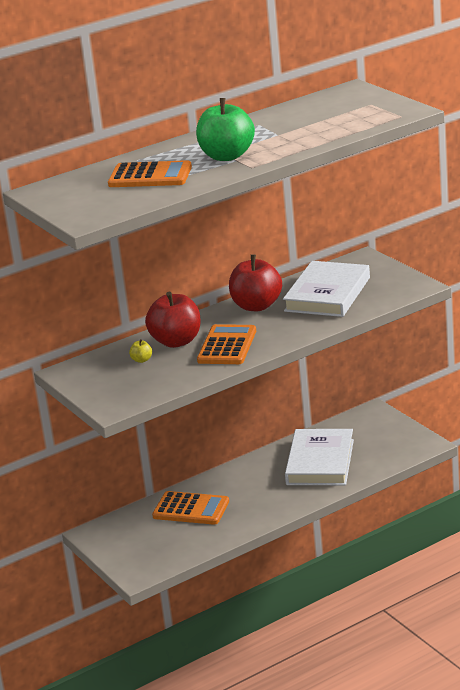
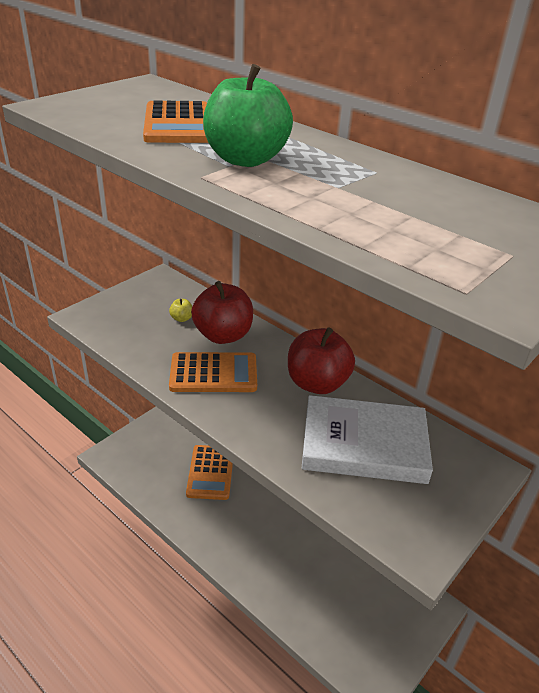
camera: 70 degrees right, 10 degrees up
(320, 462) = (310, 568): white book -> none

